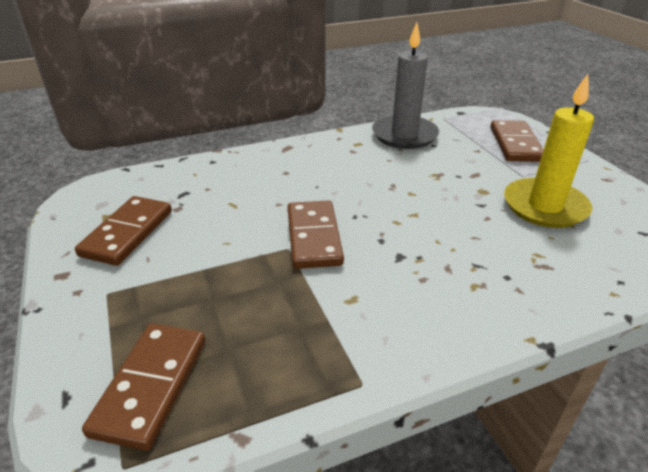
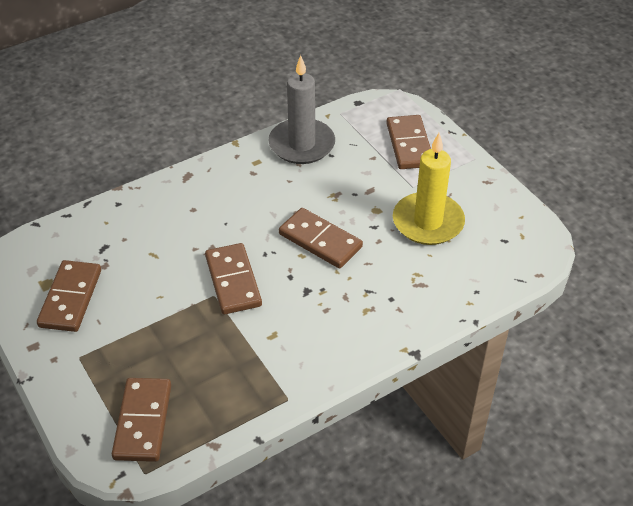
camera: 10 degrees left, 10 degrees up
(419, 211) = (320, 241): none -> brown domino

